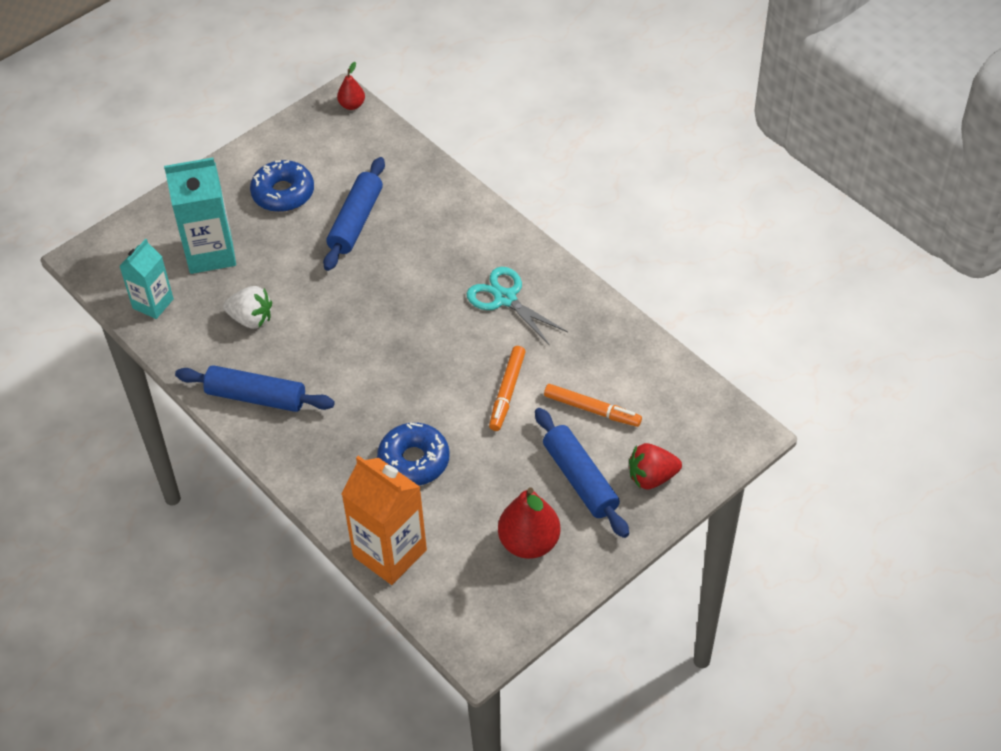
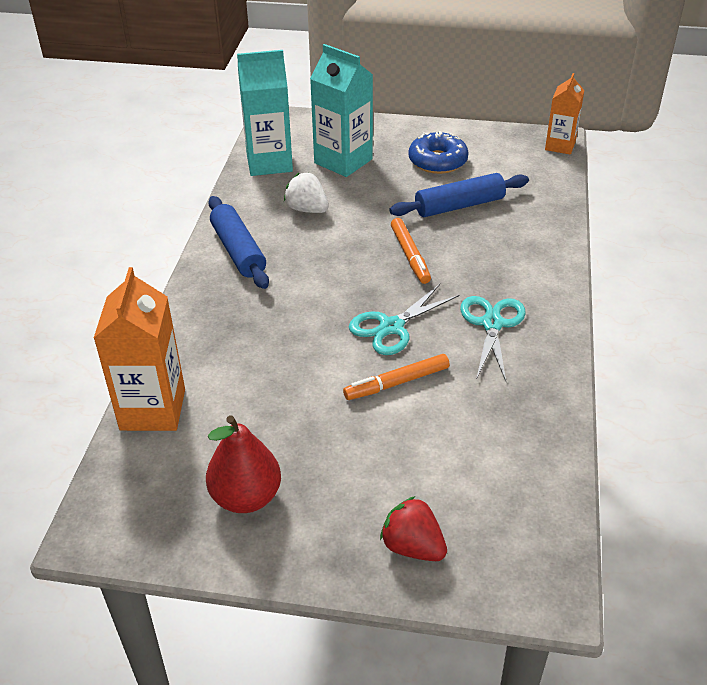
camera: 50 degrees right, 10 degrees down
(153, 303) = (269, 163): turquoise carton -> turquoise carton, size x1.59
(251, 319) = (307, 209): white strawberry -> white strawberry turned 150 degrees clockwise
(352, 105) = (560, 146): red pear -> orange carton
(414, 461) = (264, 368): blue donut -> none
(448, 357) = (391, 327): none -> turquoise scissors
(580, 479) = (354, 491): blue rolling pin -> none
(592, 410) = (442, 451): orange marker -> orange marker (410, 255)

